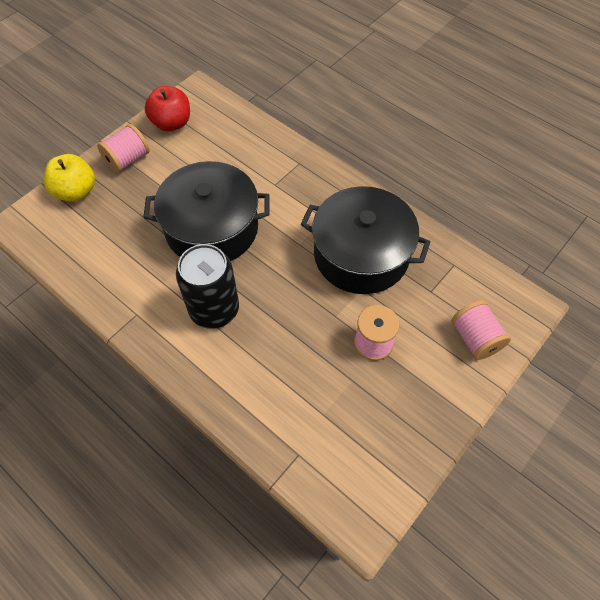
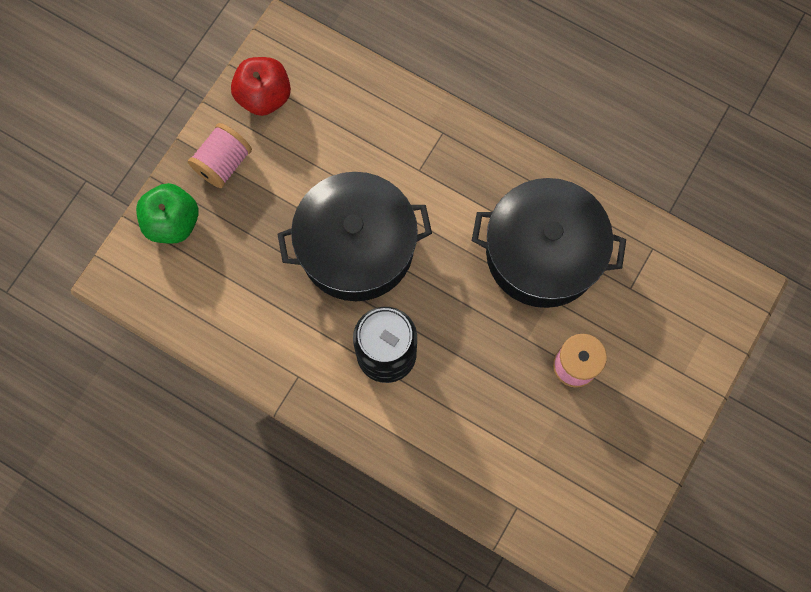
camera: 10 degrees left, 15 degrees up
(76, 191) = (173, 222): yellow apple -> green apple
(475, 338) = (687, 340): pink spool -> none

